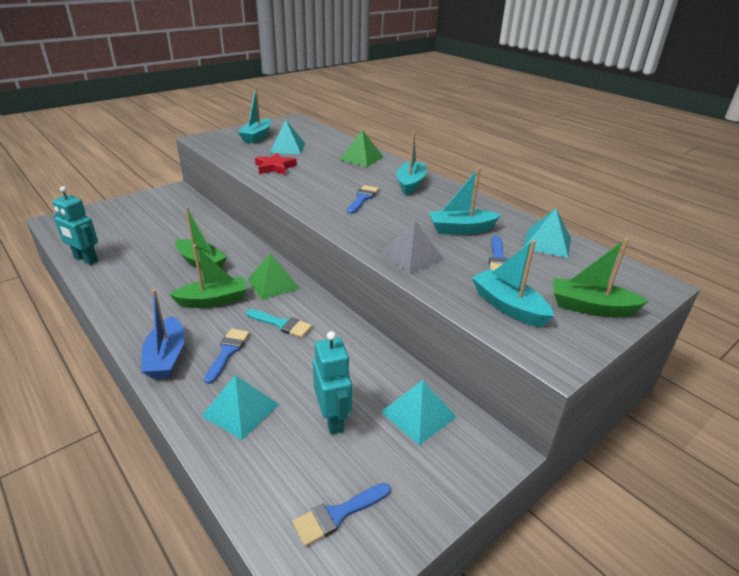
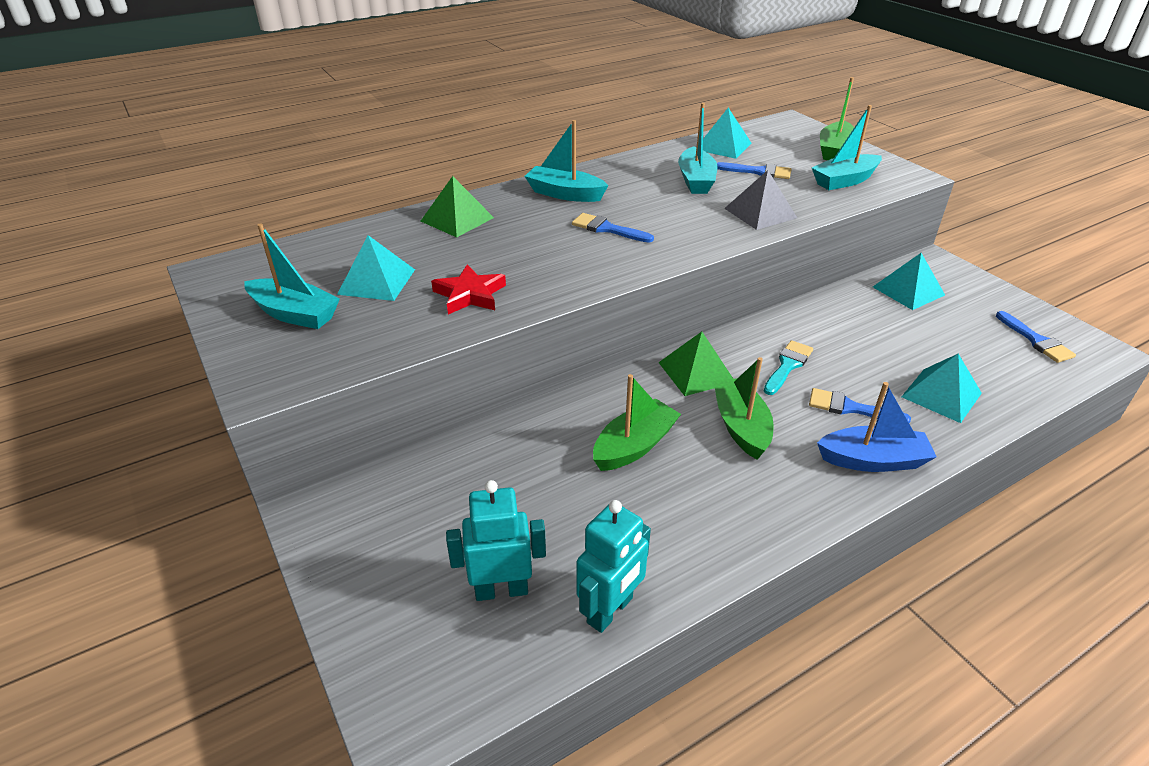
camera: 80 degrees left, 5 degrees up
(333, 419) = (932, 337): turquoise robot -> turquoise robot (501, 590)

